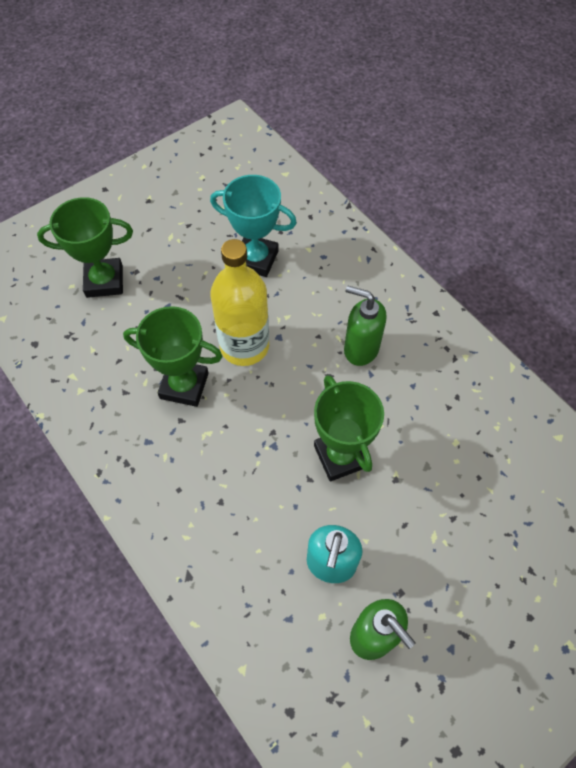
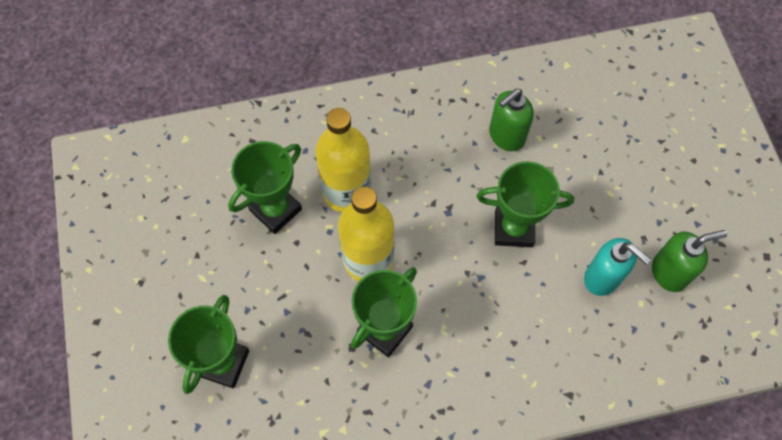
camera: 65 degrees left, 5 degrees up
(256, 259) = (275, 210): turquoise trophy -> green trophy
(301, 303) = (347, 192): none -> yellow bottle
(360, 349) = (420, 166): green soap dispenser -> green soap dispenser (506, 136)

